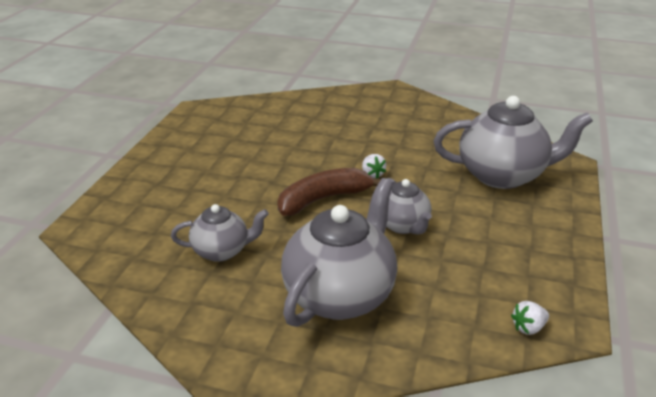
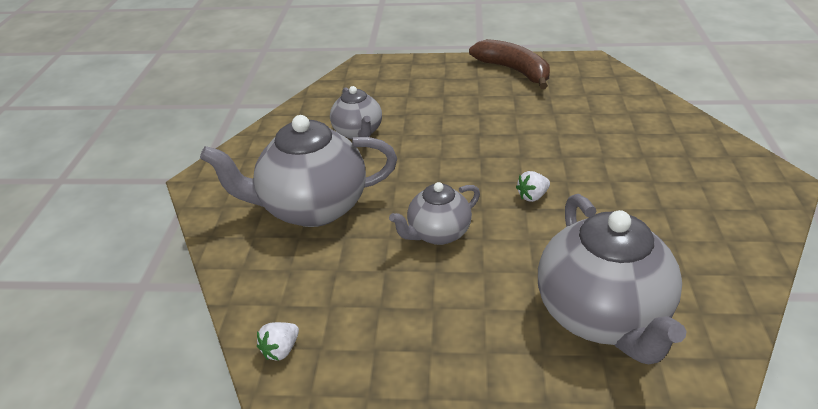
camera: 80 degrees right, 5 degrees up
(323, 199) = (463, 171): brown banana -> brown banana (514, 71)
(340, 295) = (312, 208): grey teapot -> grey teapot turned 150 degrees clockwise
(528, 328) = (281, 350): white strawberry -> white strawberry turned 105 degrees counterclockwise

